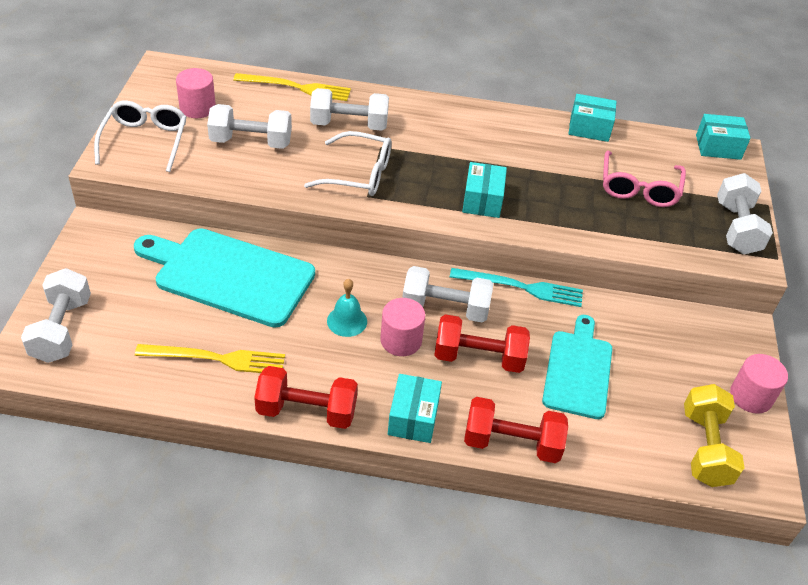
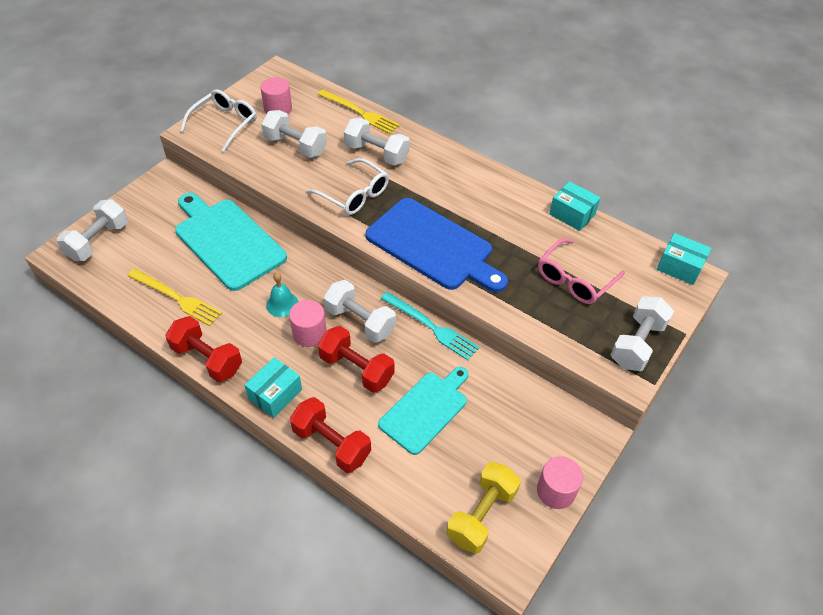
camera: 30 degrees right, 5 degrees up
(482, 200) = (433, 246): turquoise box -> blue cutting board

